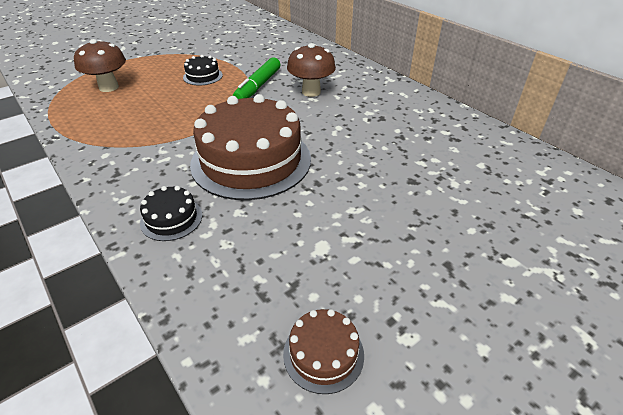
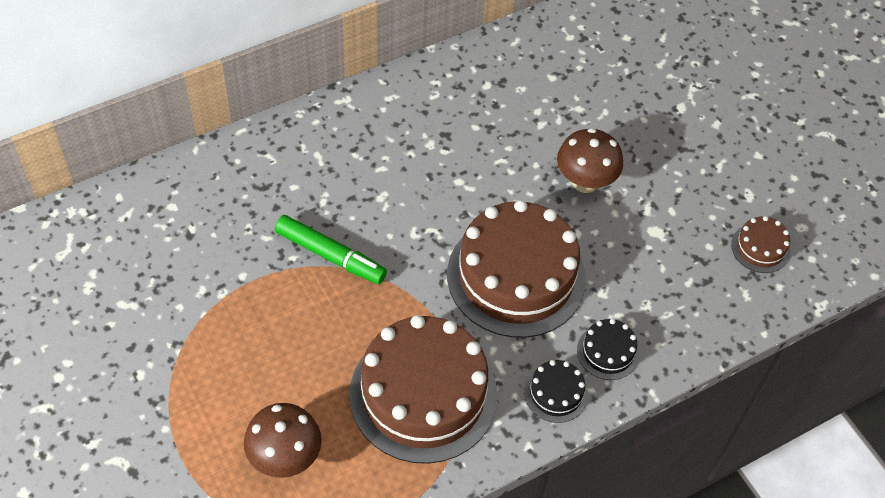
camera: 85 degrees left, 15 degrees up
(144, 128) = (423, 394): none -> brown cake
(203, 76) = (277, 326): black cake -> black cake (556, 393)
(311, 92) = (362, 195): brown mushroom -> brown mushroom (585, 182)

